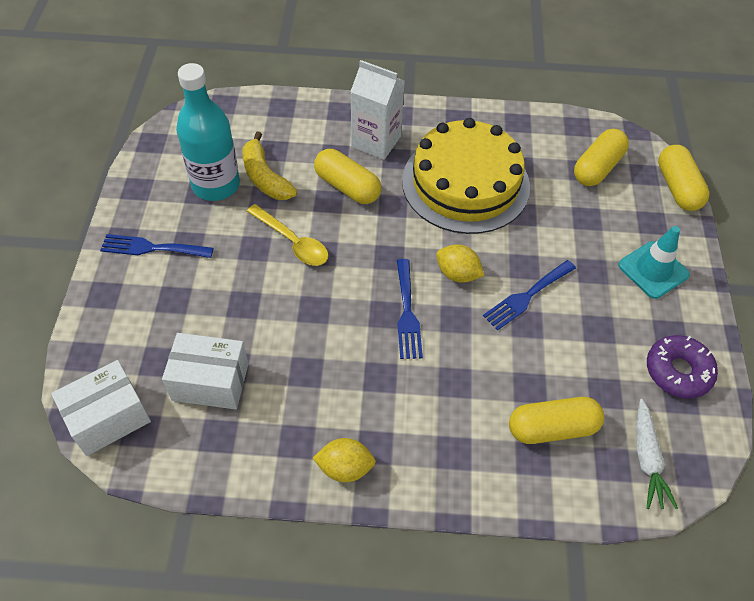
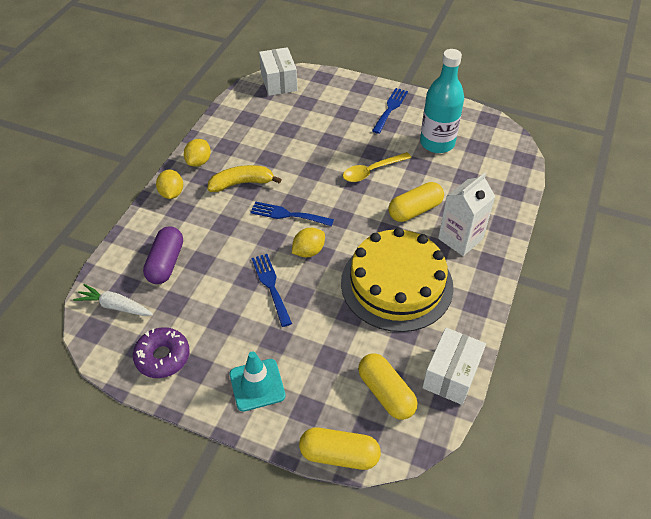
camera: 110 degrees right, 5 degrees down
(210, 382) = (281, 119): white box -> white box (451, 375)
(265, 177) = (437, 168): yellow banana -> yellow banana (241, 183)
(426, 478) = (172, 193): none -> yellow lemon
(552, 428) = (166, 263): yellow capsule -> purple capsule

